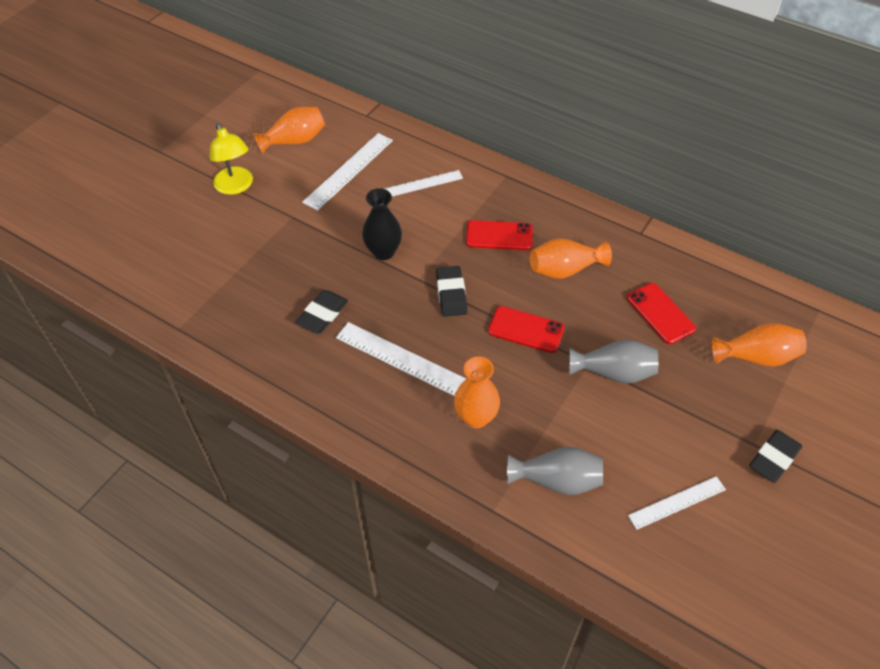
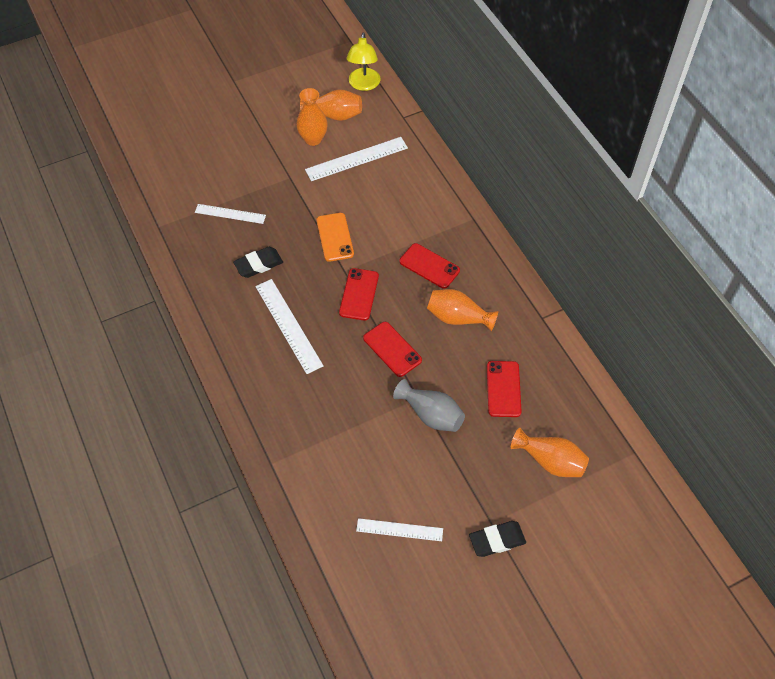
camera: 30 degrees right, 5 degrees up
(236, 187) = (267, 134): yellow lamp -> yellow lamp (363, 85)
(383, 252) = (335, 237): black vase -> orange phone
(423, 184) = (404, 196): white ruler -> white ruler (230, 214)
(451, 294) = (359, 294): black eraser -> red phone
(476, 417) = (308, 394): orange vase -> orange vase (313, 139)
(557, 480) = (329, 468): grey vase -> none

